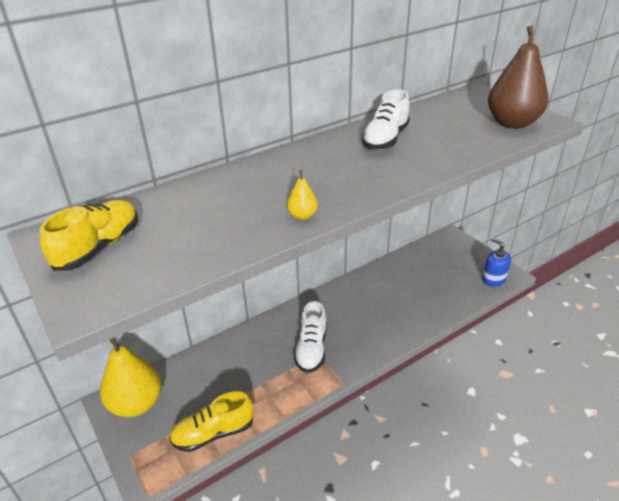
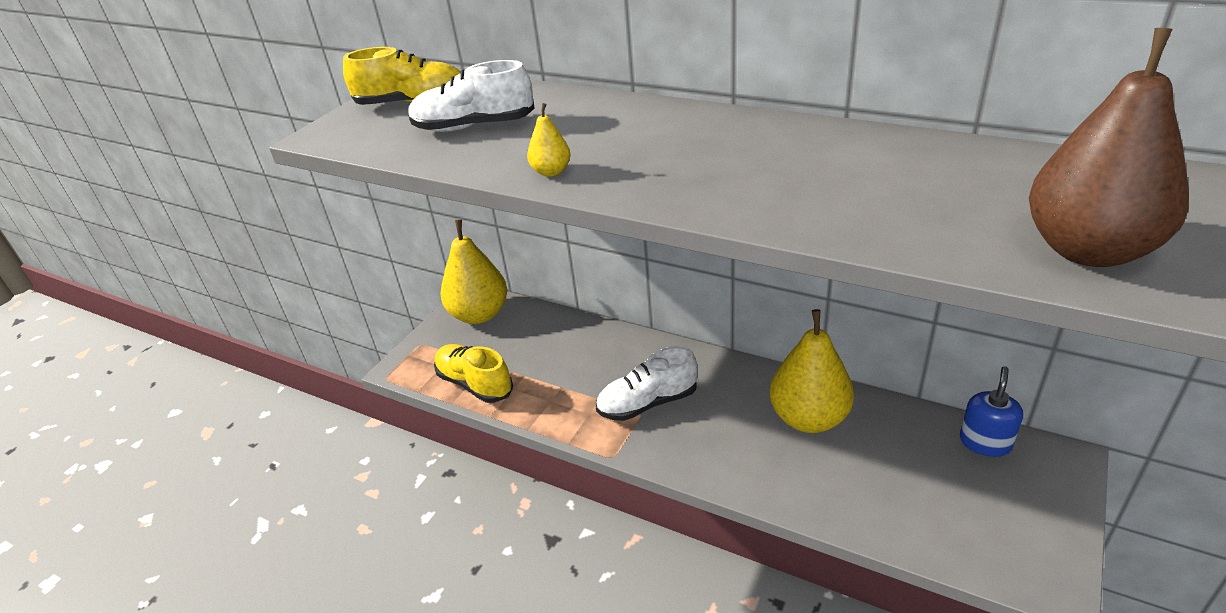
camera: 65 degrees right, 0 degrees up
(373, 293) = (809, 418): none -> yellow pear
(385, 139) = (827, 157): white shoe -> white shoe (473, 126)
(493, 279) = (1009, 563): blue soap dispenser -> blue soap dispenser (985, 442)

